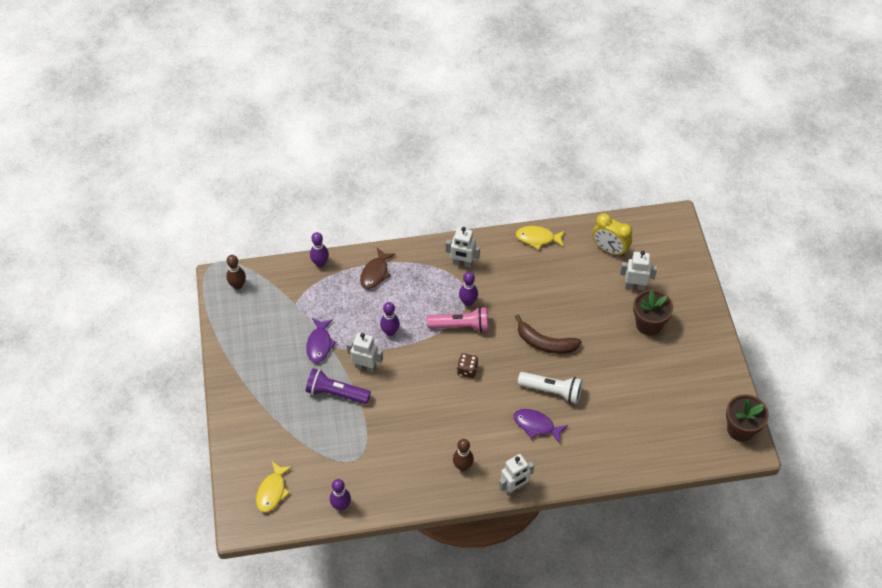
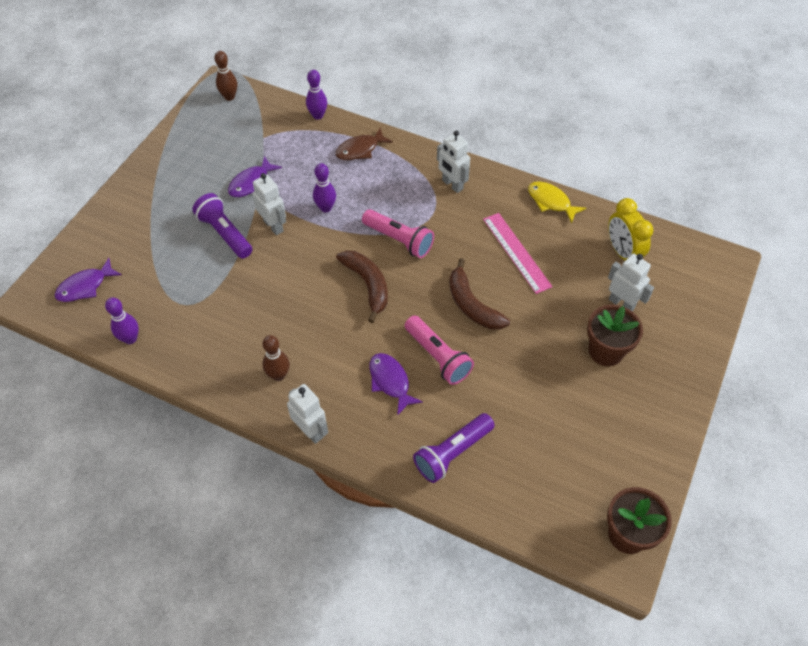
camera: 35 degrees right, 0 degrees up
(272, 491) = (85, 286): yellow fish -> purple fish
(467, 370) = (367, 285): brown dice -> brown banana
(468, 302) = (426, 222): purple bowling pin -> none
(514, 488) = (311, 431): white robot -> white robot turned 135 degrees counterclockwise
(544, 289) = (516, 252): none -> pink ruler
(552, 391) = (438, 357): white flashlight -> pink flashlight
(609, 446) = (452, 453): none -> purple flashlight

